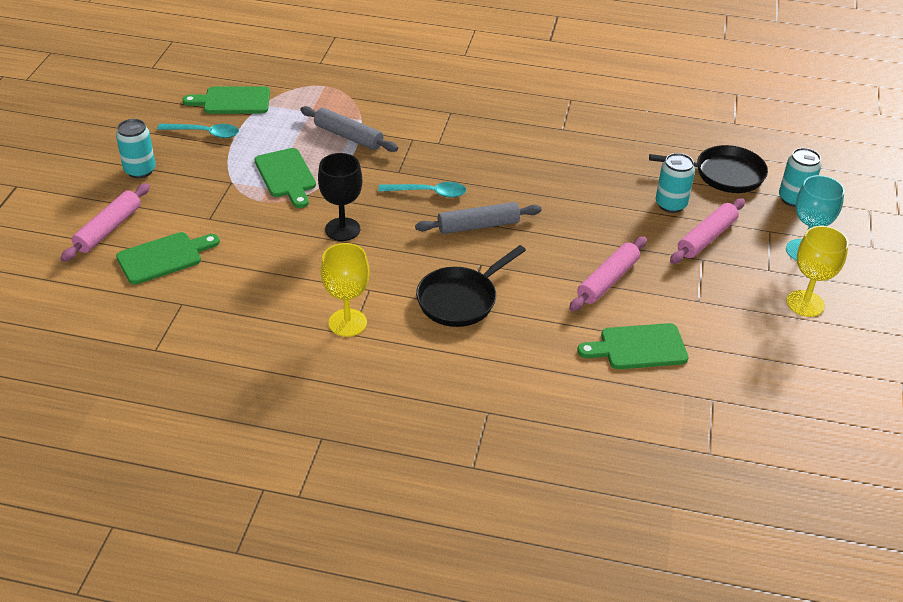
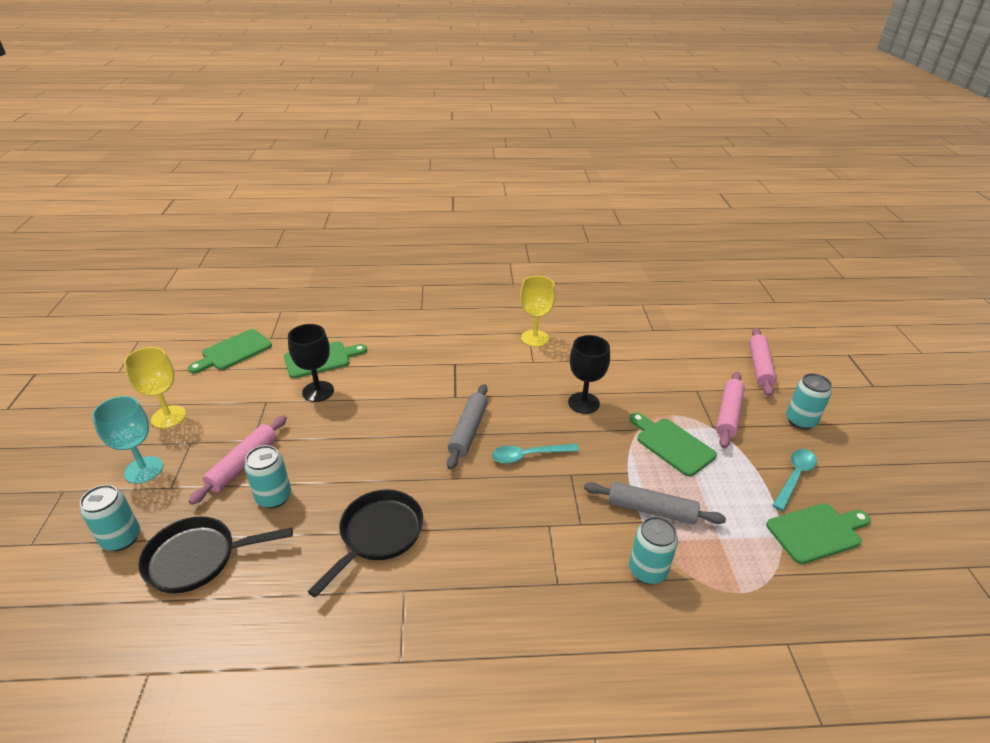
camera: 165 degrees right, 5 degrees down
(164, 257) = (697, 355): green cutting board -> green cutting board (233, 351)
(205, 133) = (794, 477): turquoise spoon -> turquoise spoon turned 135 degrees clockwise
(381, 106) = (647, 570): none -> turquoise can
(460, 299) = (461, 367): black pan -> black pan (378, 535)
(478, 226) = (468, 431): grey rolling pin -> grey rolling pin turned 45 degrees counterclockwise
(608, 280) = (344, 403): pink rolling pin -> pink rolling pin (728, 414)
(638, 302) = (318, 391): none -> black goblet

